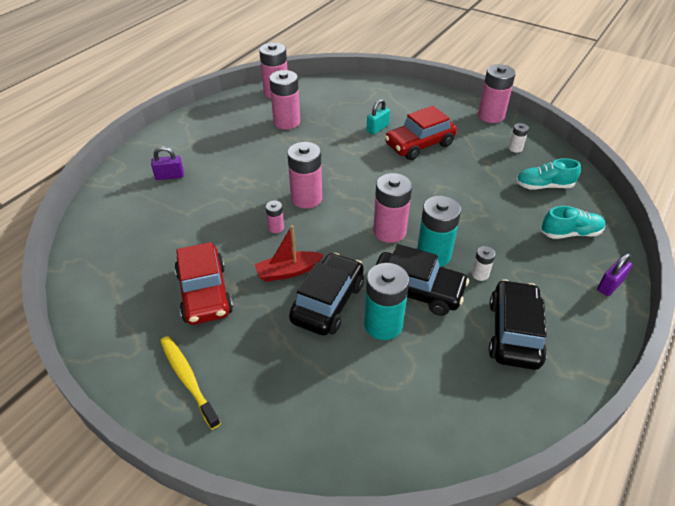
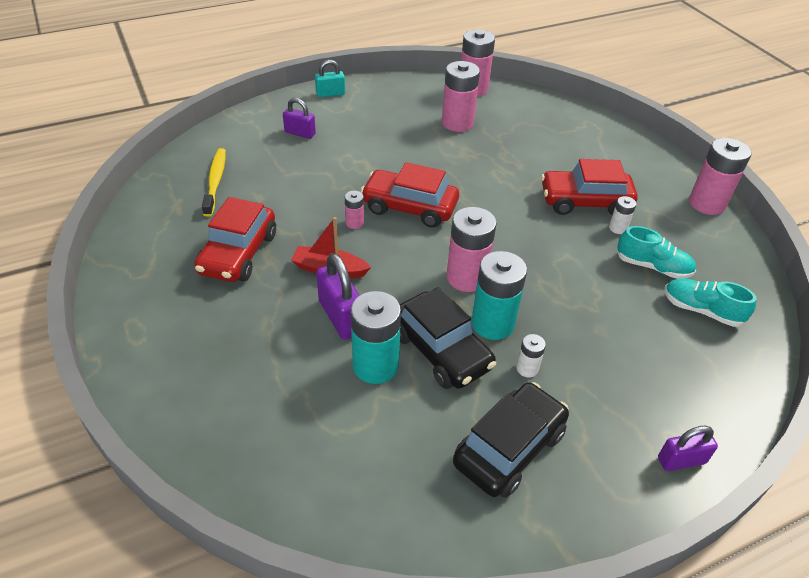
camera: 30 degrees right, 0 degrees up
(188, 379) = (160, 321): yellow toothbrush -> yellow toothbrush (215, 181)
(306, 198) = (409, 207): pink battery -> red car
(328, 302) = (341, 317): black car -> purple padlock
(377, 128) = (551, 166): turquoise padlock -> turquoise padlock (330, 94)
(515, 148) = (704, 253): white battery -> white battery (618, 228)
(570, 233) = (685, 378): turquoise shoe -> turquoise shoe (653, 267)

